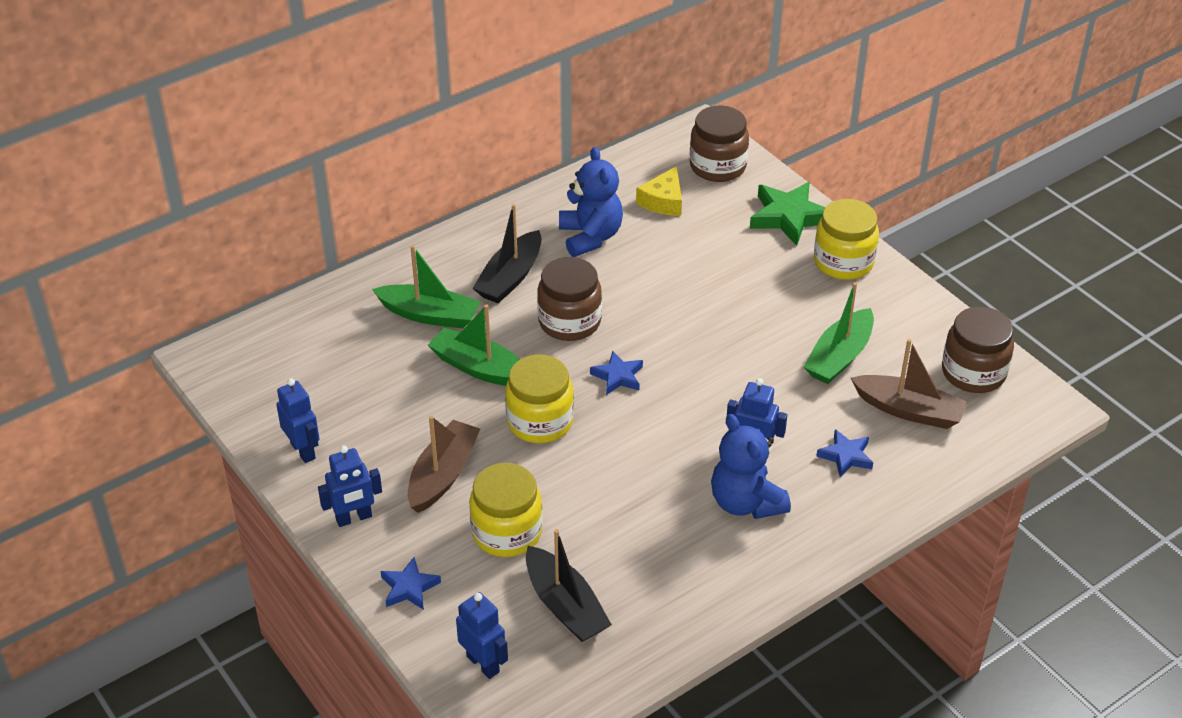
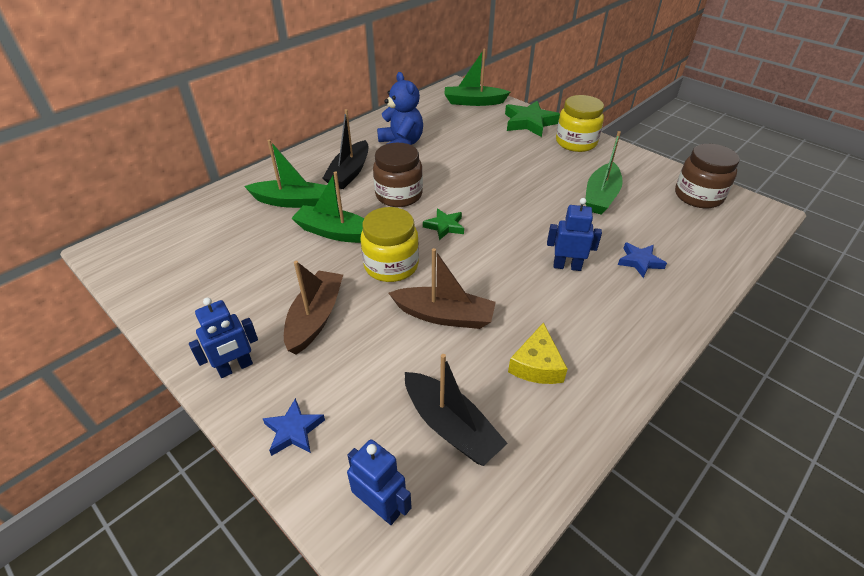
camera: 10 degrees left, 0 degrees up
(303, 450) = (188, 313): blue robot -> none
(507, 532) = (380, 361): yellow jar -> none
(618, 376) = (444, 226): blue star -> green star
(663, 201) = (445, 122): yellow cheese -> yellow cheese (537, 365)
(717, 166) = (473, 102): brown jar -> green boat
(746, 502) = (578, 307): blue teddy bear -> none
(909, 410) = (668, 225): brown boat -> brown boat (444, 316)

